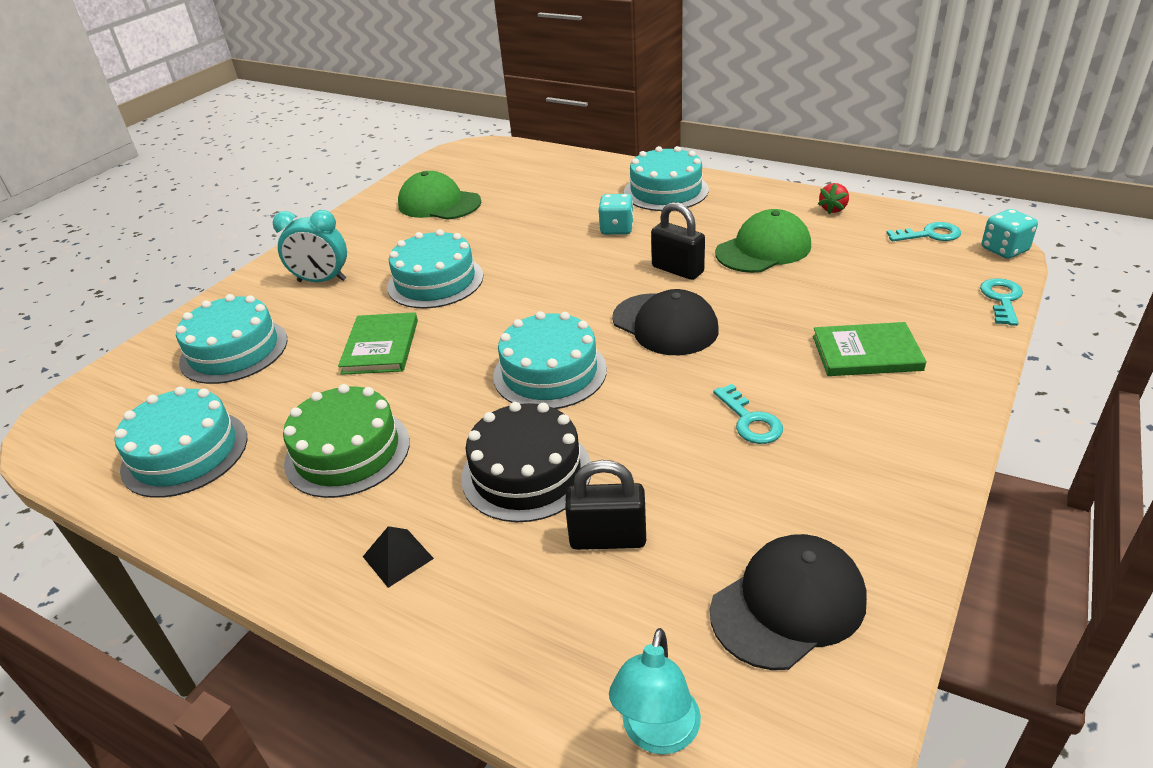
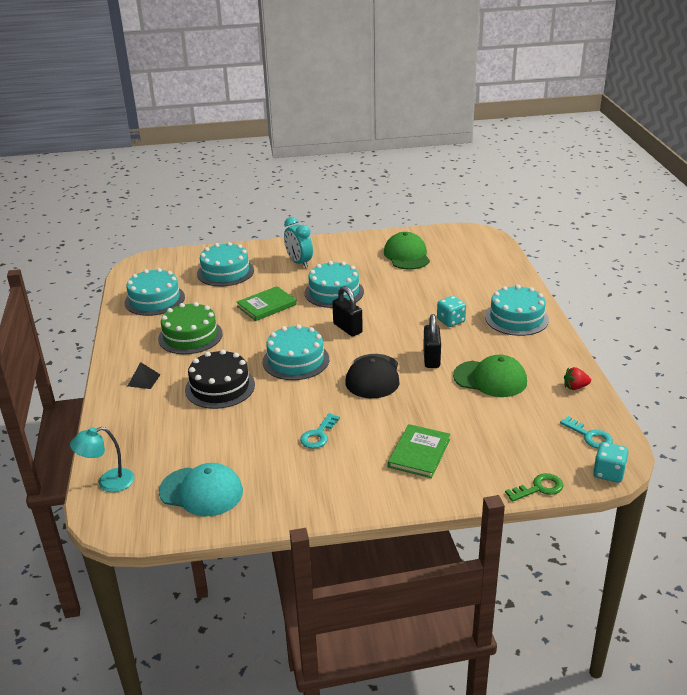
camera: 50 degrees right, 5 degrees down
(608, 538) = (199, 427): black padlock -> black padlock (347, 328)
(788, 604) = (201, 491): black cap -> turquoise cap
(866, 353) = (419, 453): green book -> green book turned 60 degrees clockwise
(1002, 299) = (539, 488): turquoise key -> green key

